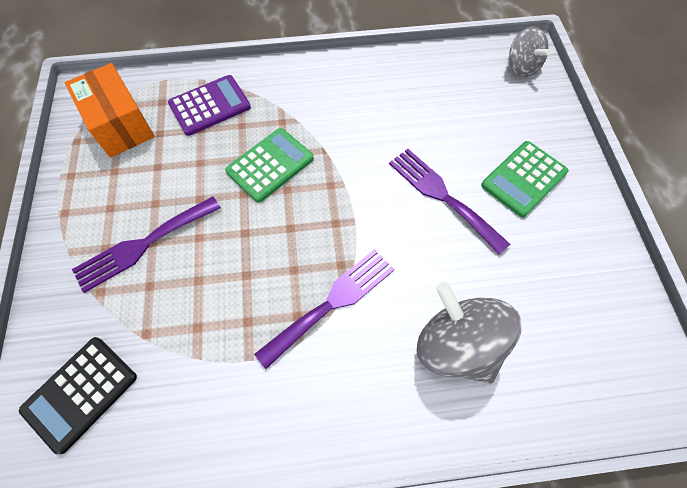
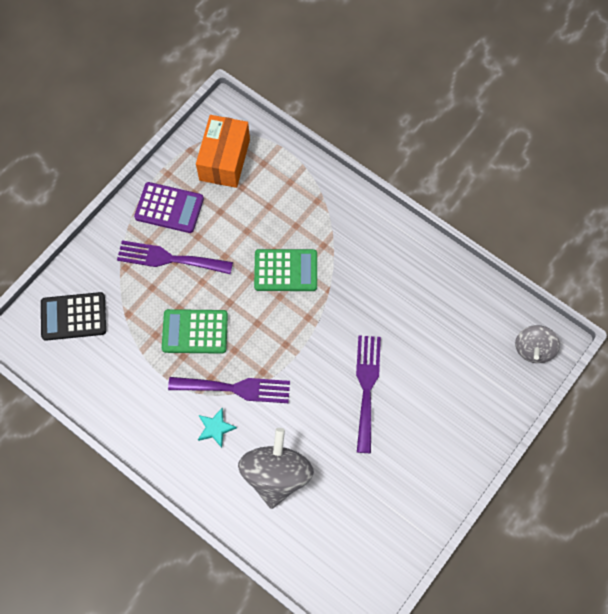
camera: 45 degrees right, 5 degrees up
(210, 106) = (290, 193): purple calculator -> purple calculator (169, 208)
(353, 359) = (215, 428): none -> turquoise star
(524, 179) = (431, 425): green calculator -> green calculator (195, 332)

